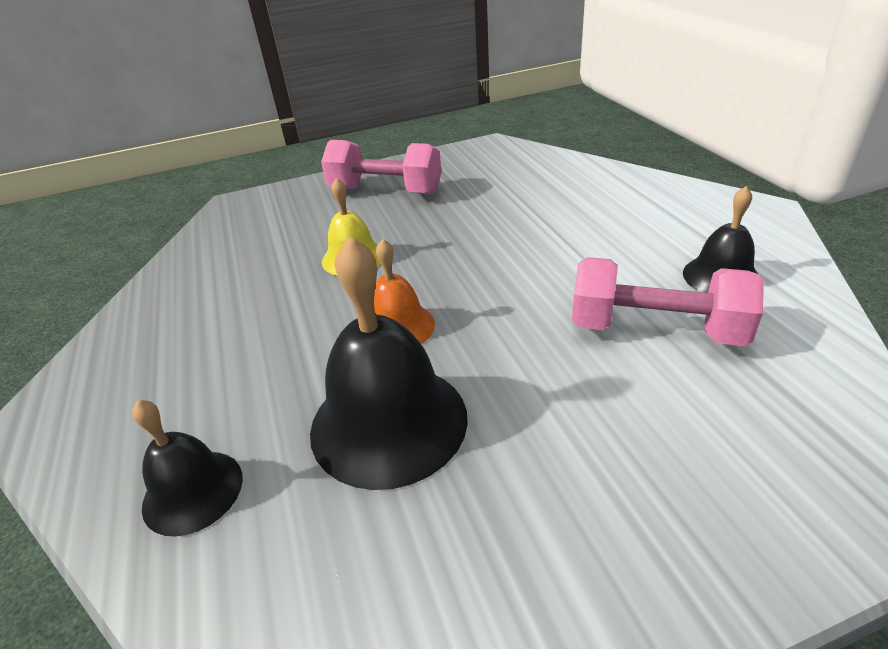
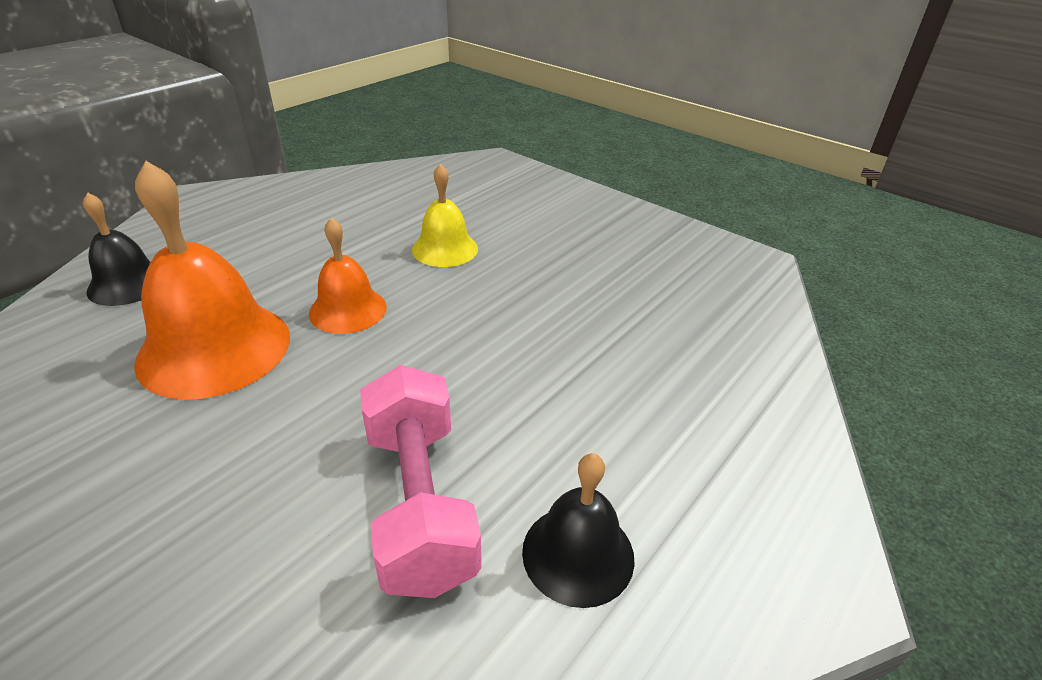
camera: 55 degrees right, 0 degrees up
(385, 191) = (580, 225): pink dumbbell -> none
(388, 422) = (214, 348): black bell -> orange bell

